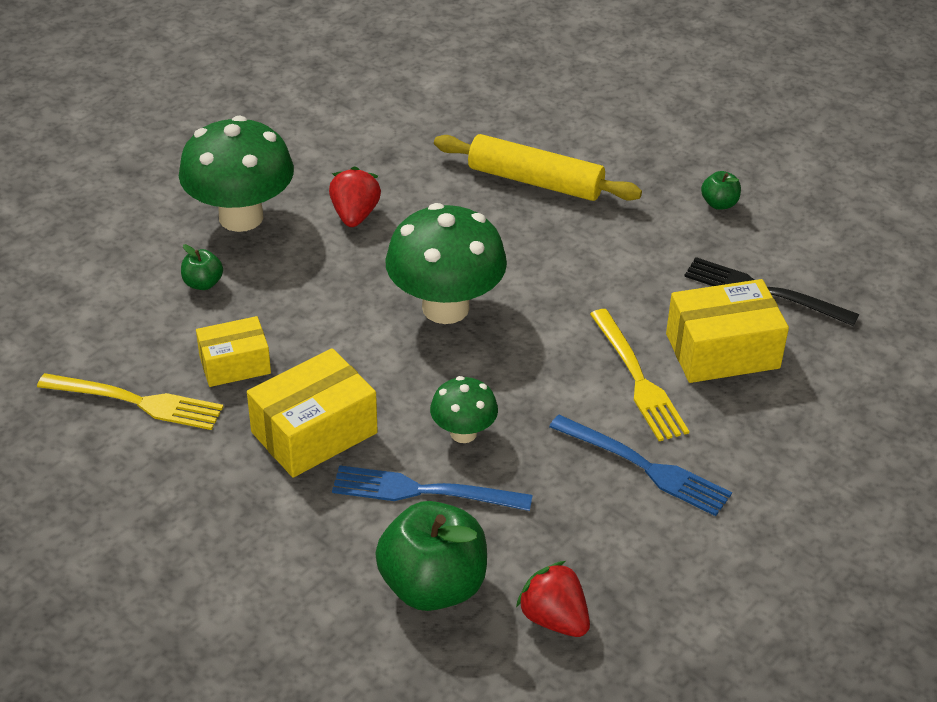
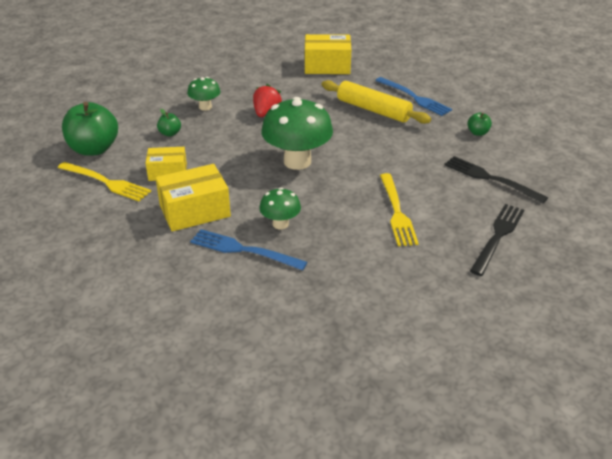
camera: 15 degrees right, 5 degrees down
(241, 217) = (205, 107): green mushroom -> green mushroom, size x0.52
(433, 586) = (226, 301): green apple -> green apple (94, 149)
(554, 619) = (293, 333): red strawberry -> none
(646, 467) = (384, 259): blue fork -> blue fork (415, 98)
(722, 351) = (454, 205): yellow box -> yellow box (327, 66)
(802, 396) = (498, 236): none -> black fork

